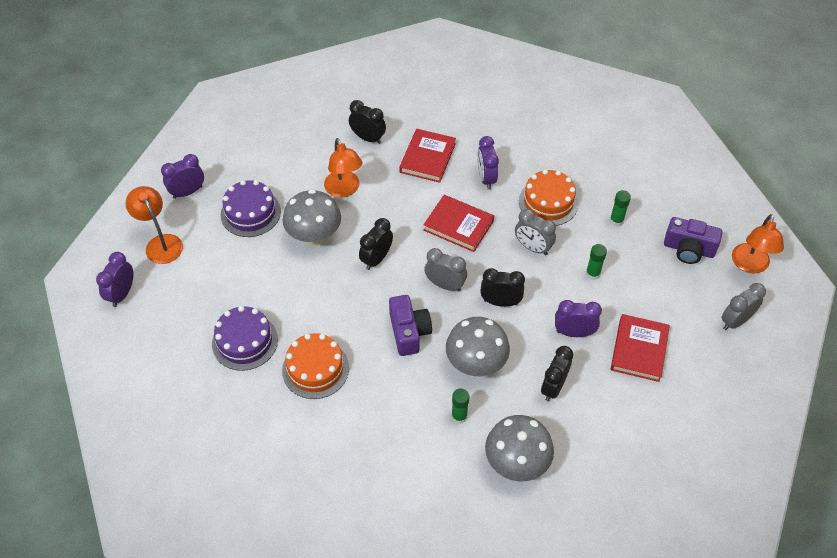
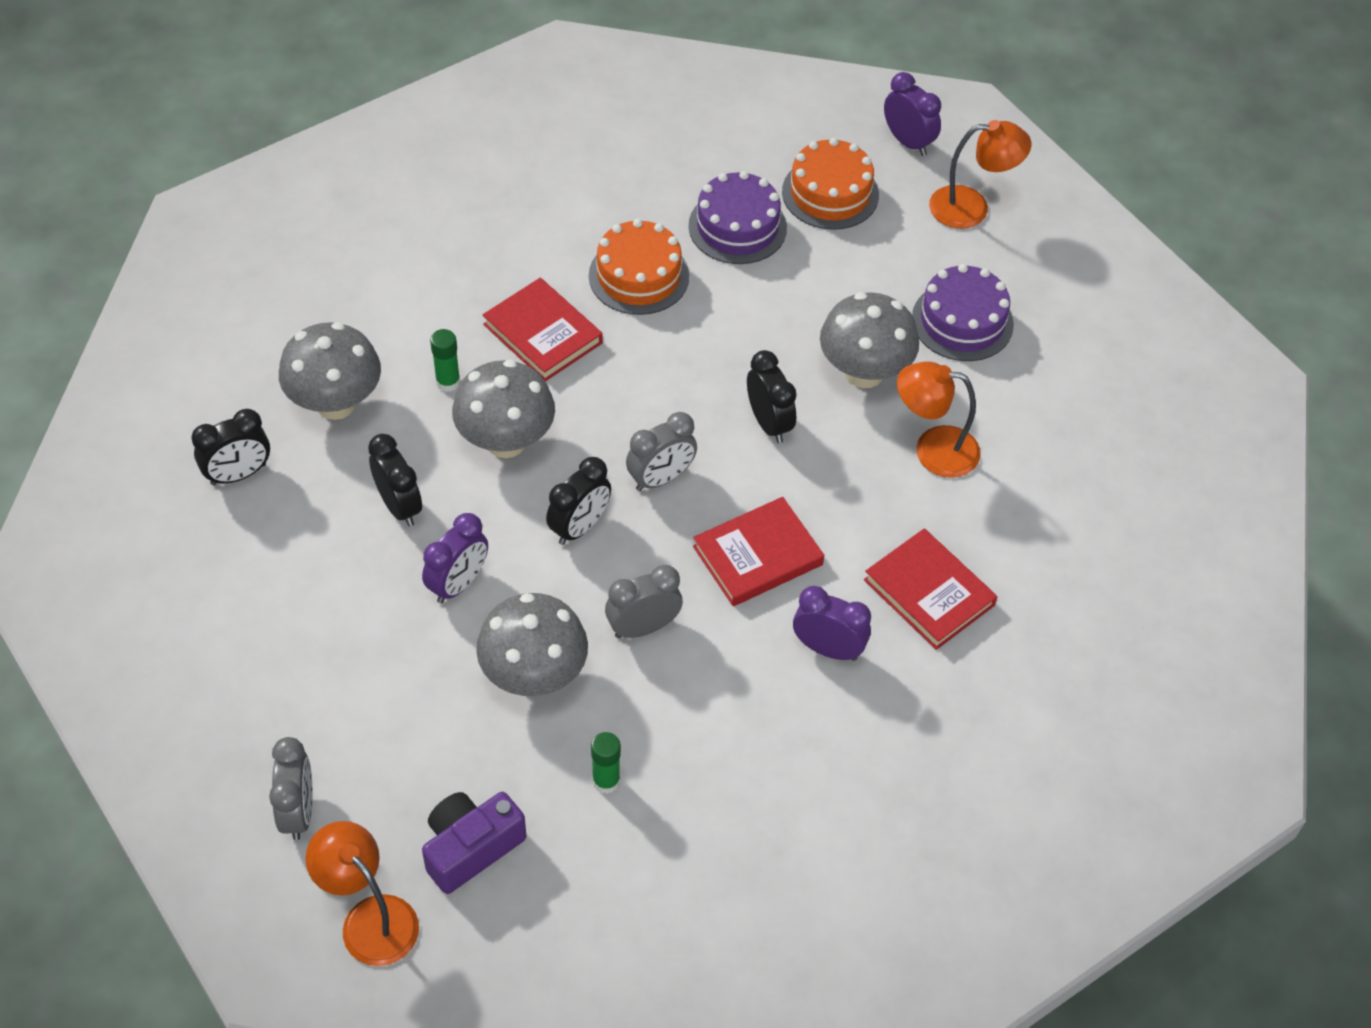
camera: 120 degrees right, 0 degrees up
(187, 192) = (1053, 269): purple clock -> none
(368, 138) = (1028, 534): black clock -> black clock (238, 474)
(409, 332) = (616, 397): purple camera -> none
(548, 202) = (715, 706): orange cake -> orange cake (830, 193)
(593, 274) = (534, 676): green glue stick -> grey mushroom
(639, 350) = (365, 646): red book -> red book (543, 333)

